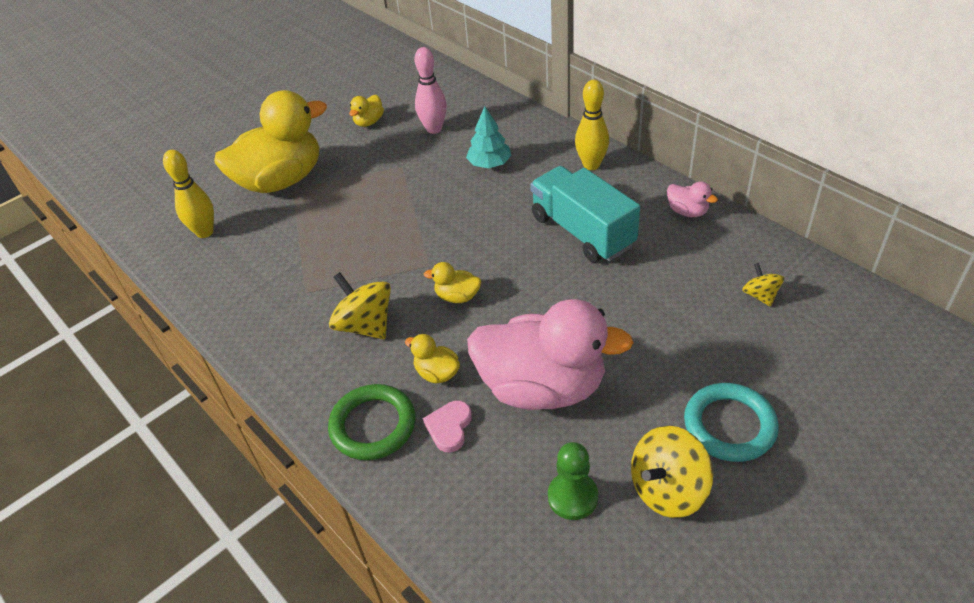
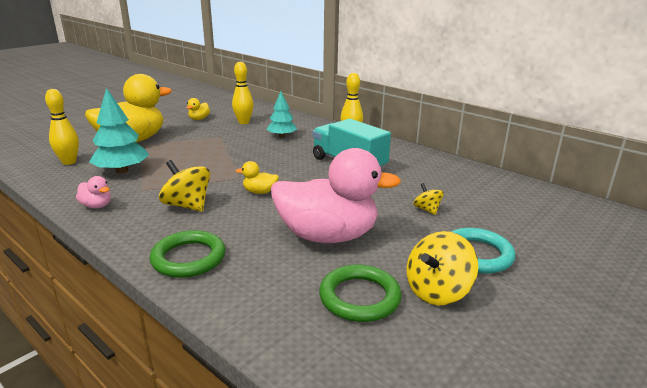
camera: 10 degrees left, 20 degrees down
(275, 251) = (122, 171): none -> turquoise tree
(434, 129) = (243, 122): pink bowling pin -> yellow bowling pin
(437, 373) = (243, 229): yellow duck -> none
(449, 427) = (253, 258): pink heart -> none
(572, 497) = (359, 297): green pawn -> green ring
(687, 211) = (419, 156): pink duck -> pink duck (97, 206)
(760, 295) = (478, 192): yellow spinning top -> yellow spinning top (427, 209)

